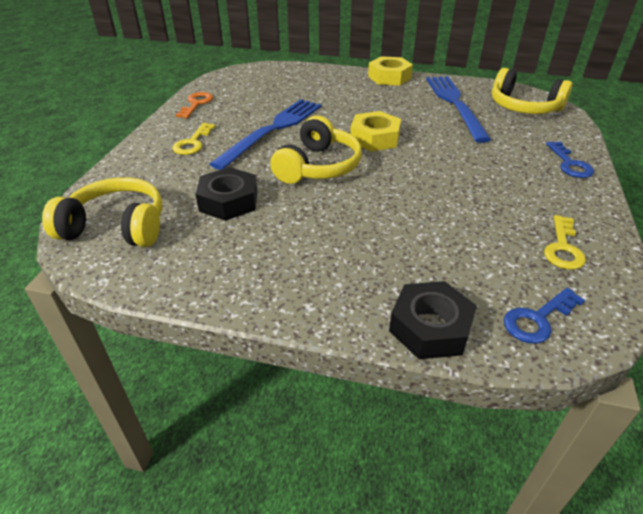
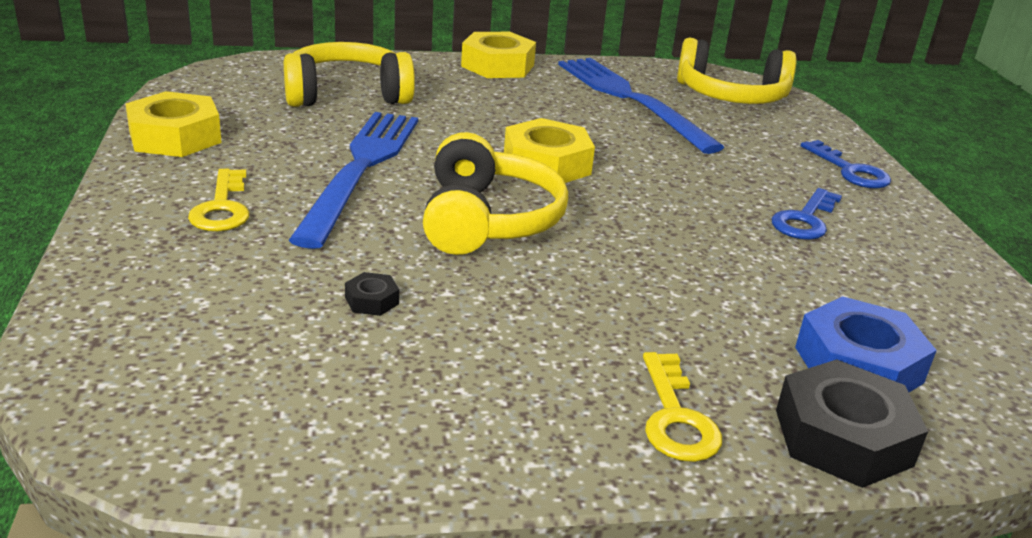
camera: 25 degrees left, 10 degrees down
(116, 227) = (180, 382): yellow headphones -> yellow headphones (347, 95)
(196, 104) = (175, 137): orange key -> yellow nut
(228, 201) = (371, 300): black nut -> black nut, size x0.45
(475, 286) = (858, 364): none -> blue nut
(538, 319) = (969, 393): blue key -> blue key (805, 220)
(563, 248) = (926, 288): yellow key -> yellow key (675, 417)

